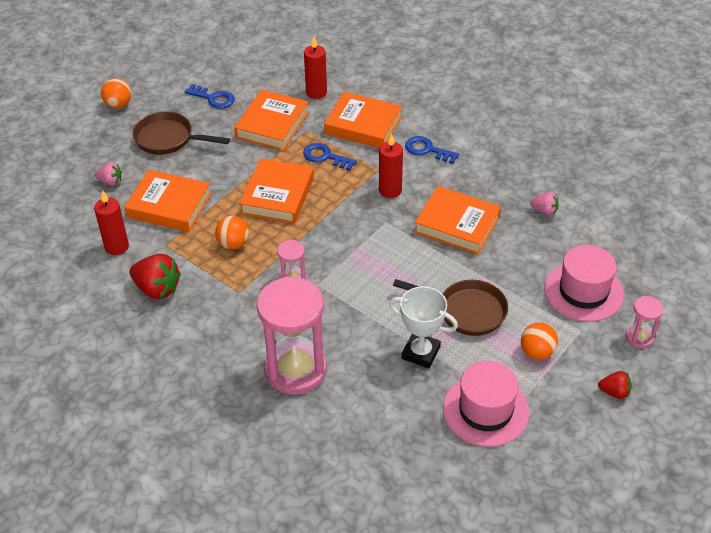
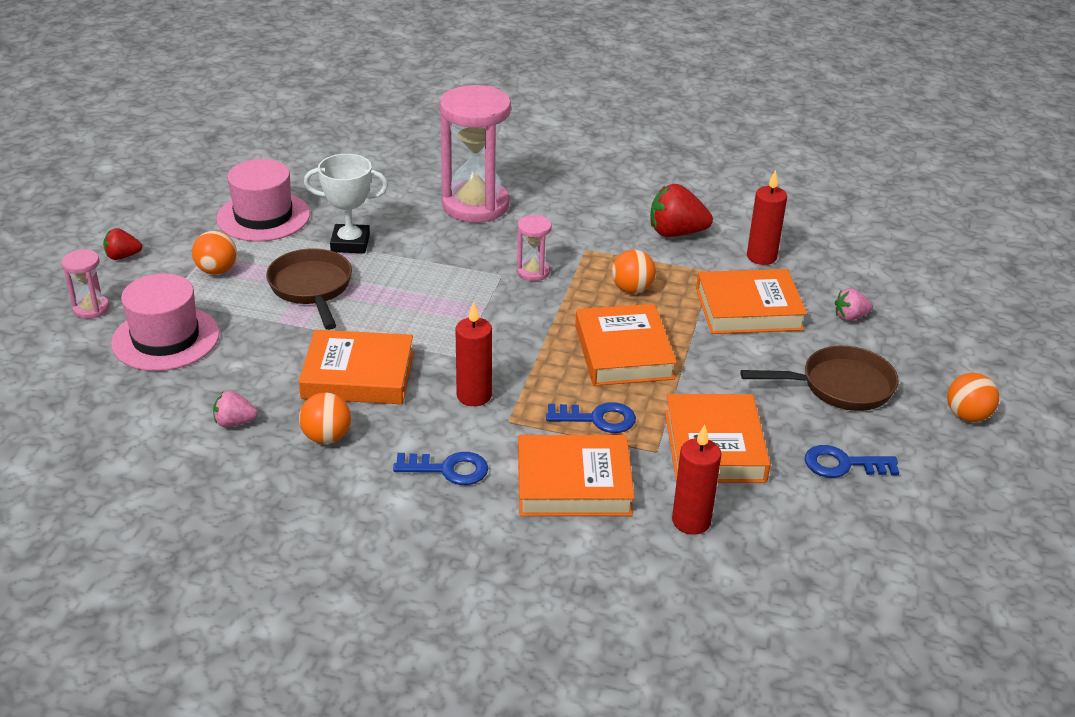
camera: 155 degrees right, 10 degrees down
(466, 311) = (312, 288): brown pan -> brown pan turned 75 degrees clockwise
(490, 187) = (327, 437): none -> orange ball

